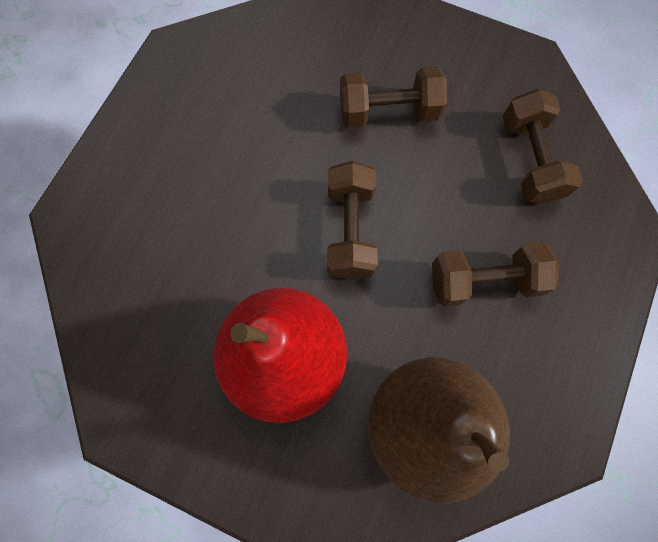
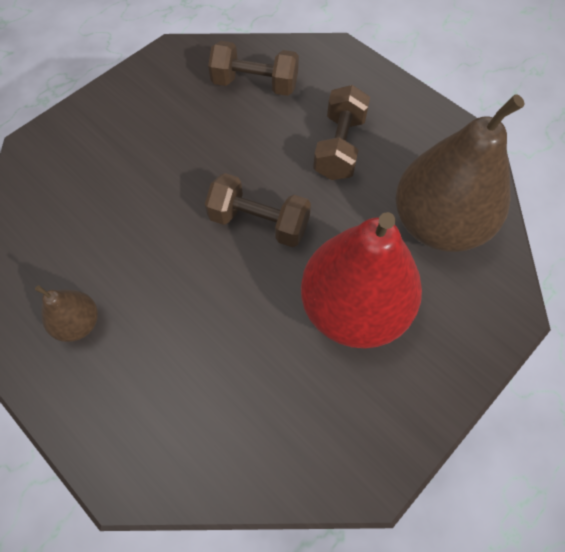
camera: 70 degrees left, 10 degrees down
(189, 118) = (78, 323): none -> brown pear
(388, 112) = (164, 159): brown dumbbell -> none

